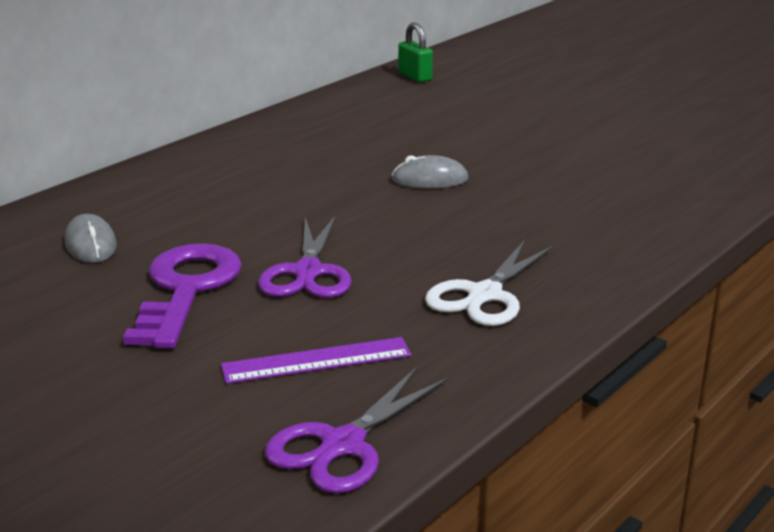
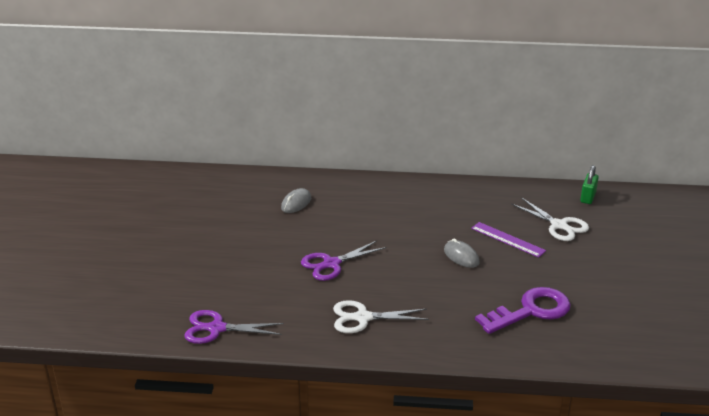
camera: 55 degrees right, 5 degrees up
(186, 289) = (286, 242): purple key -> purple key (531, 311)
(316, 361) = (266, 297): purple ruler -> purple ruler (507, 239)
(448, 108) = (559, 225): none -> white scissors

